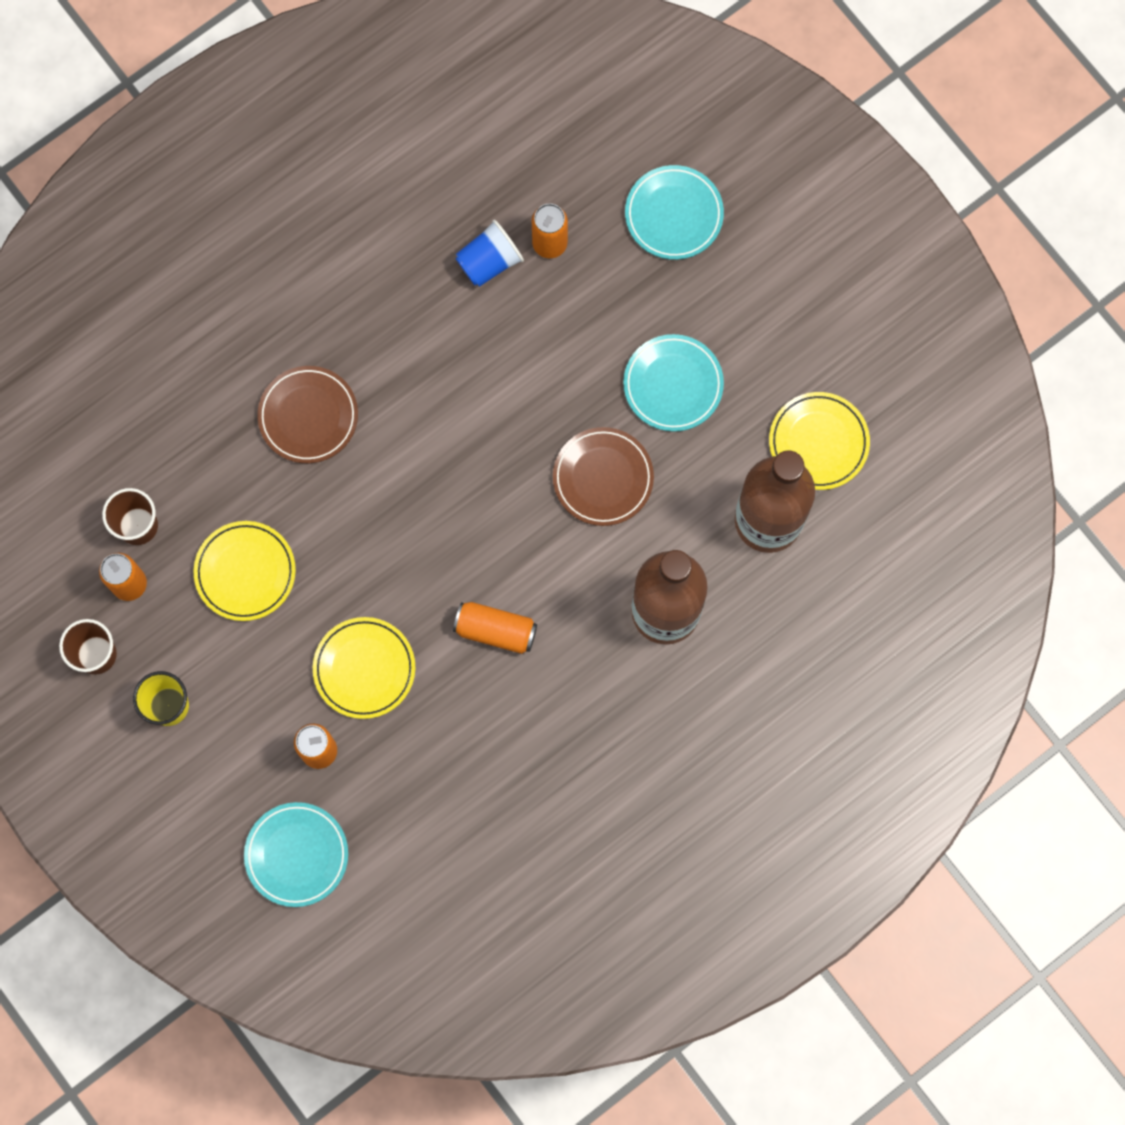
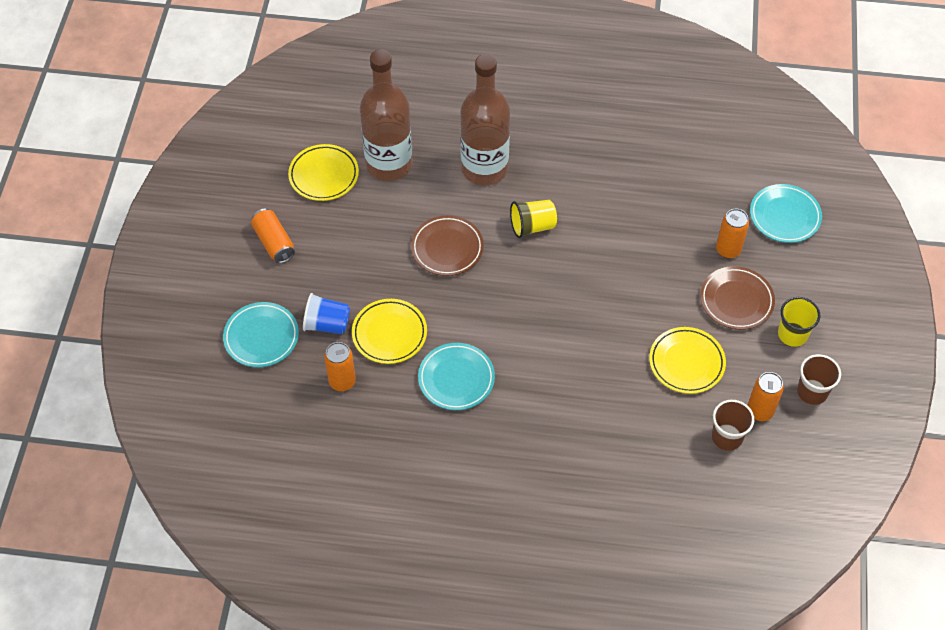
camera: 135 degrees left, 20 degrees down
(308, 416) = (571, 410): brown plate -> brown plate (736, 300)
(364, 669) = (666, 266): yellow plate -> yellow plate (389, 333)
(489, 262) = (385, 401): blue cup -> blue cup (327, 324)
(495, 630) = (579, 228): orange can -> orange can (274, 242)
(544, 587) = (532, 226): none -> yellow cup
(673, 384) = (361, 259): turquoise plate -> turquoise plate (456, 379)

